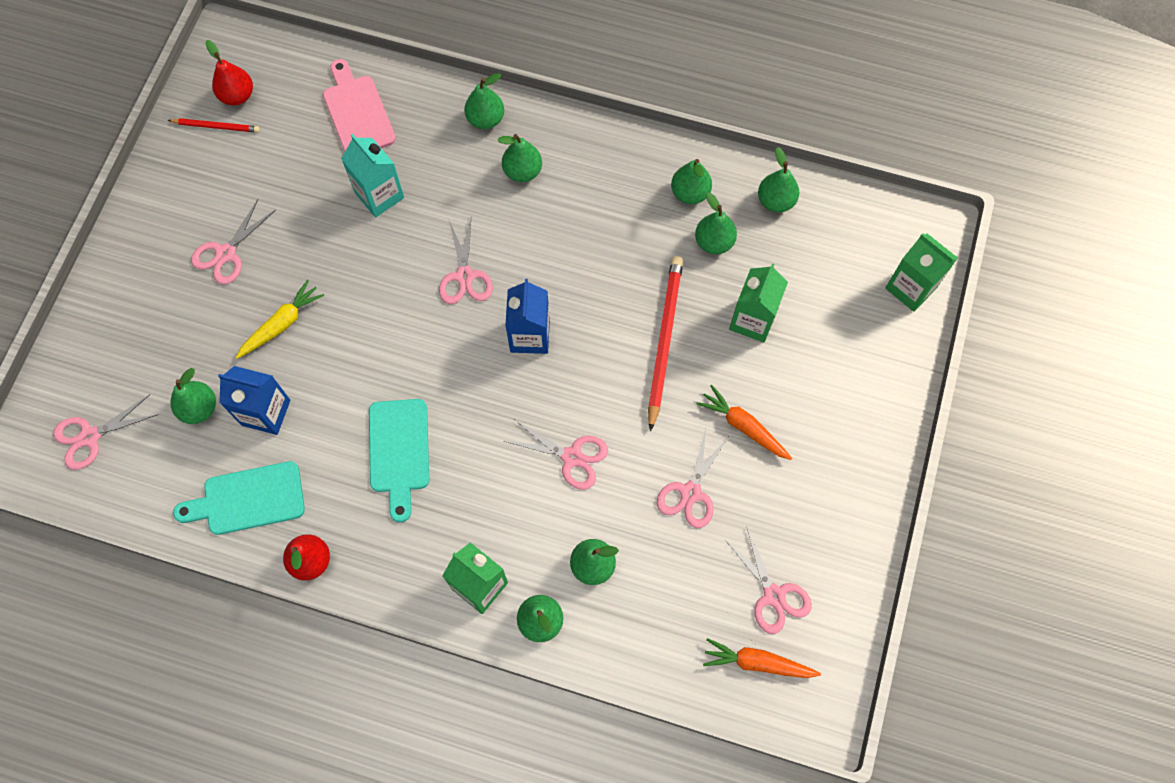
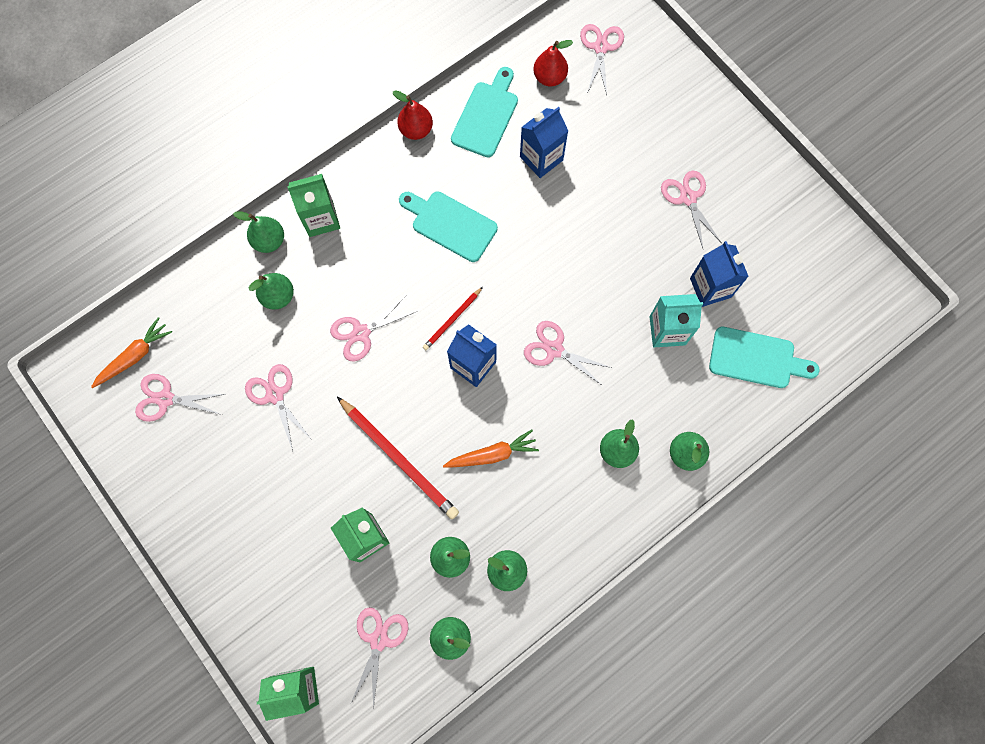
camera: 125 degrees right, 5 degrees up
(199, 408) = (574, 120): green pear -> none
(216, 126) = (809, 249): red pencil -> red pencil (452, 320)
(237, 96) = (830, 279): red pear -> red pear (549, 77)
(282, 324) = (603, 204): yellow carrot -> none
(311, 184) = (710, 287): none -> blue carton
(357, 112) = (756, 358): pink cutting board -> turquoise cutting board
(743, 426) = (292, 467): orange carrot -> orange carrot (492, 454)
(823, 253) = (379, 639): none -> pink scissors

